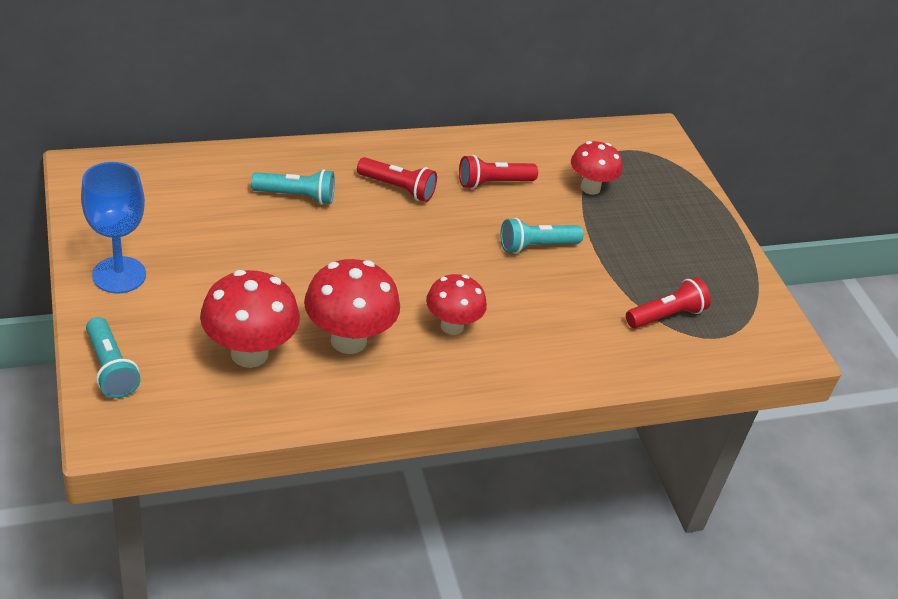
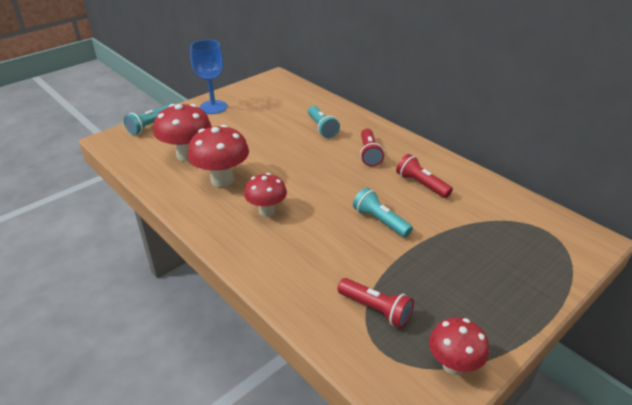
camera: 70 degrees right, 5 degrees down
(590, 188) = (475, 226): red mushroom -> red mushroom (453, 365)

